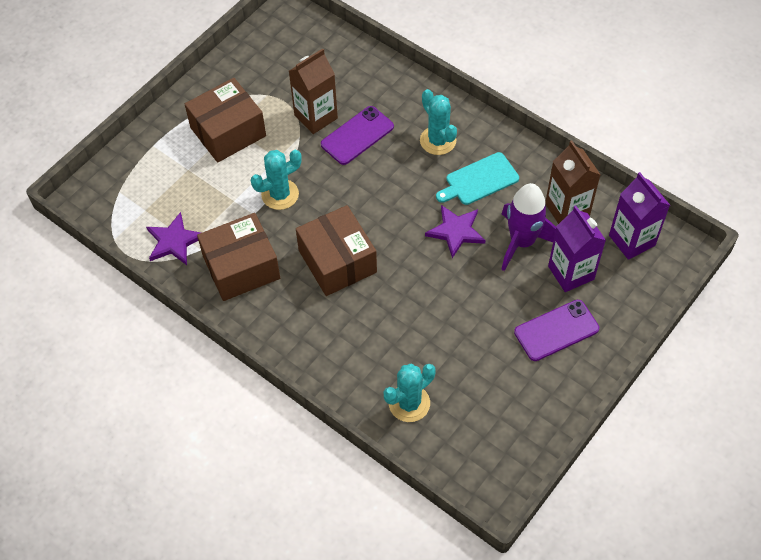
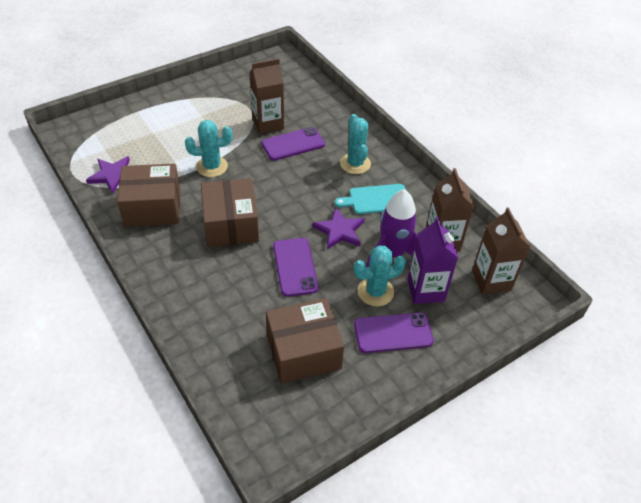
camera: 15 degrees right, 10 degrees down
(228, 132) = (197, 117): brown box -> brown box (303, 352)
(409, 403) = (233, 352): turquoise cactus -> turquoise cactus (375, 292)
(428, 289) = (295, 267): none -> purple phone
(632, 240) = (491, 280): purple carton -> brown carton

